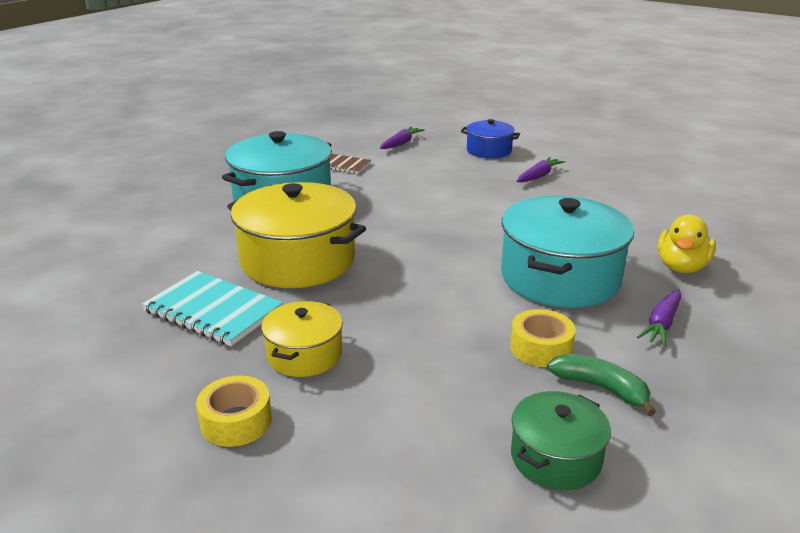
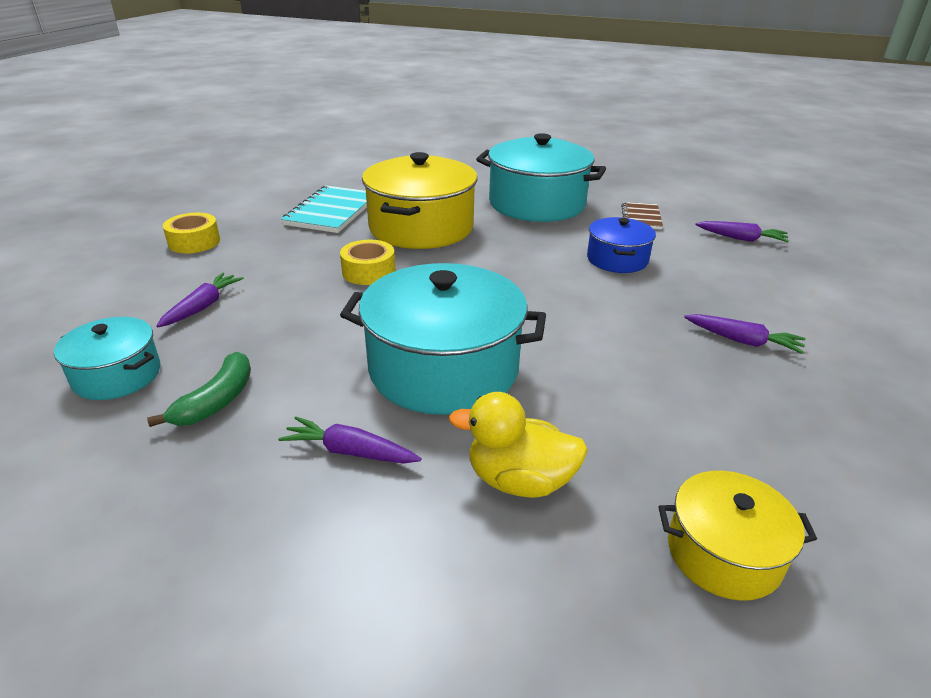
camera: 75 degrees right, 5 degrees up
(304, 355) = (274, 251): yellow pot -> yellow pot (723, 553)
(424, 404) = (203, 307): none -> purple carrot
(489, 150) = (792, 296): blue pot -> blue pot (617, 259)
(541, 348) = (289, 361): yellow tape -> yellow tape (368, 272)
(555, 457) = (117, 375): green pot -> turquoise pot

